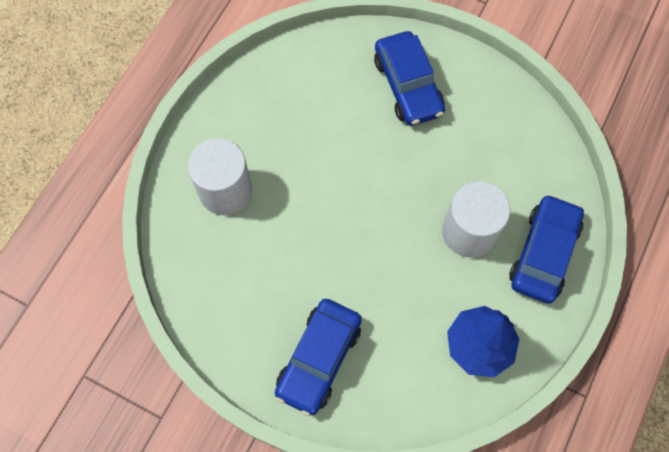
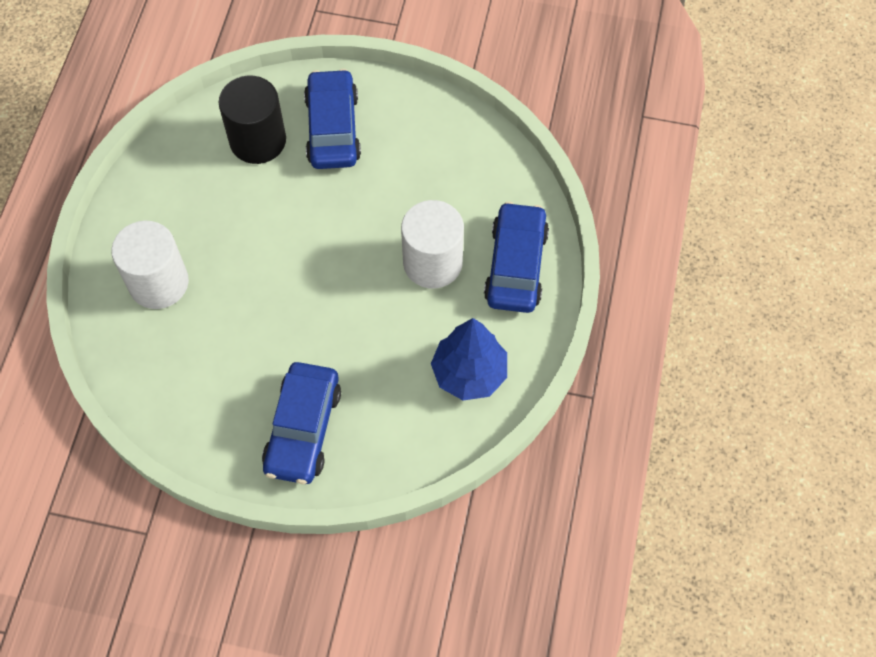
camera: 15 degrees left, 5 degrees down
(340, 81) = (258, 140): none -> black cylinder
(408, 86) = (332, 128): blue car -> blue car turned 150 degrees counterclockwise

